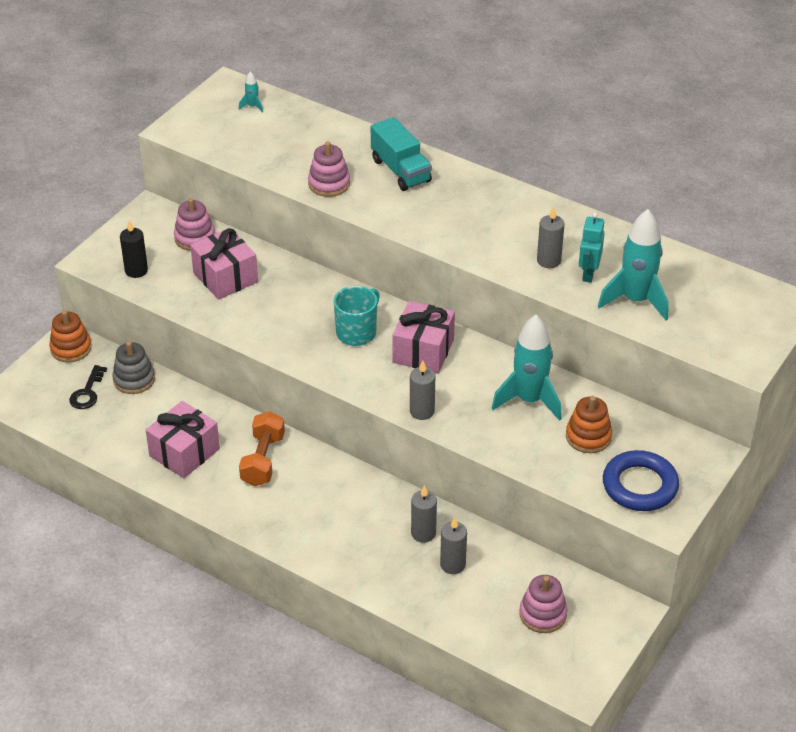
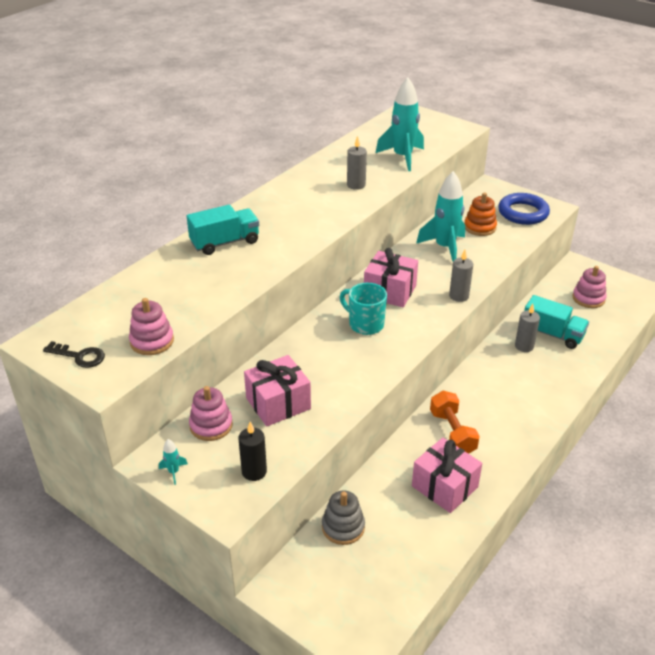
camera: 85 degrees left, 5 degrees down
(71, 348) = (288, 586): orange stacking toy -> none
(87, 392) = (359, 568): black key -> black key (79, 356)
(252, 106) = (86, 325): turquoise rocket -> turquoise rocket (173, 472)
(263, 460) = (452, 433): orange dumbbell -> orange dumbbell turned 60 degrees clockwise
(329, 184) = (232, 281): pink stacking toy -> pink stacking toy (152, 341)
(452, 565) = (552, 334): grey candle -> turquoise truck
(588, 274) = (372, 171): turquoise robot -> none

